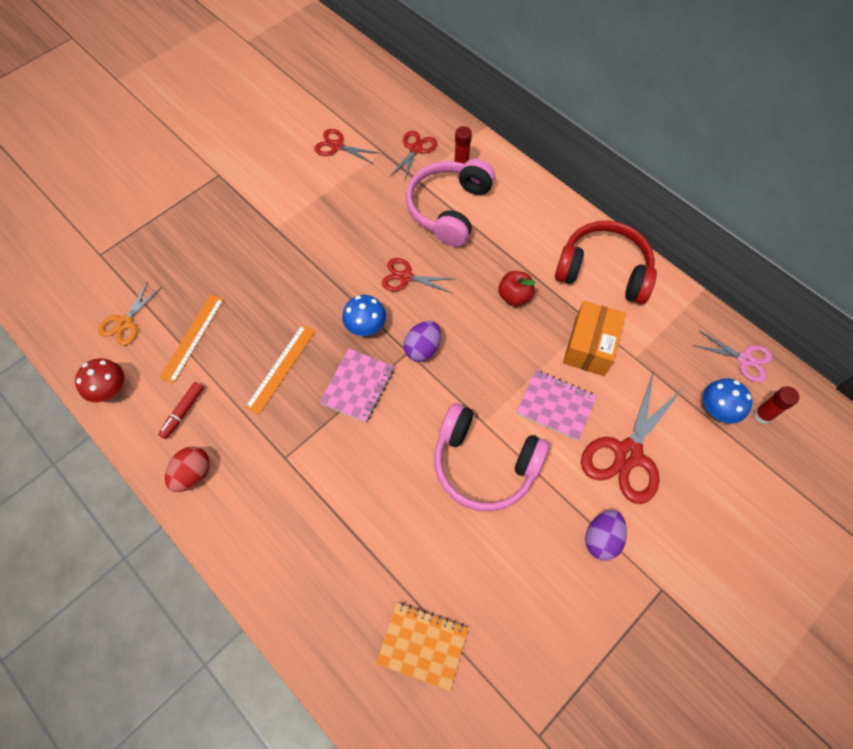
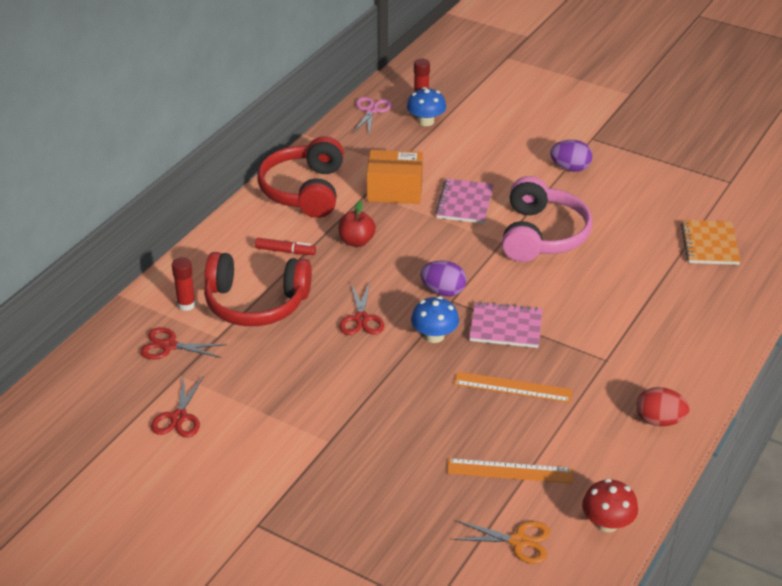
camera: 105 degrees left, 25 degrees down
(183, 412) = (600, 450): red marker -> red marker (285, 251)
(449, 209) = (256, 303): pink headphones -> red headphones
(628, 454) = (490, 161): red scissors -> none

